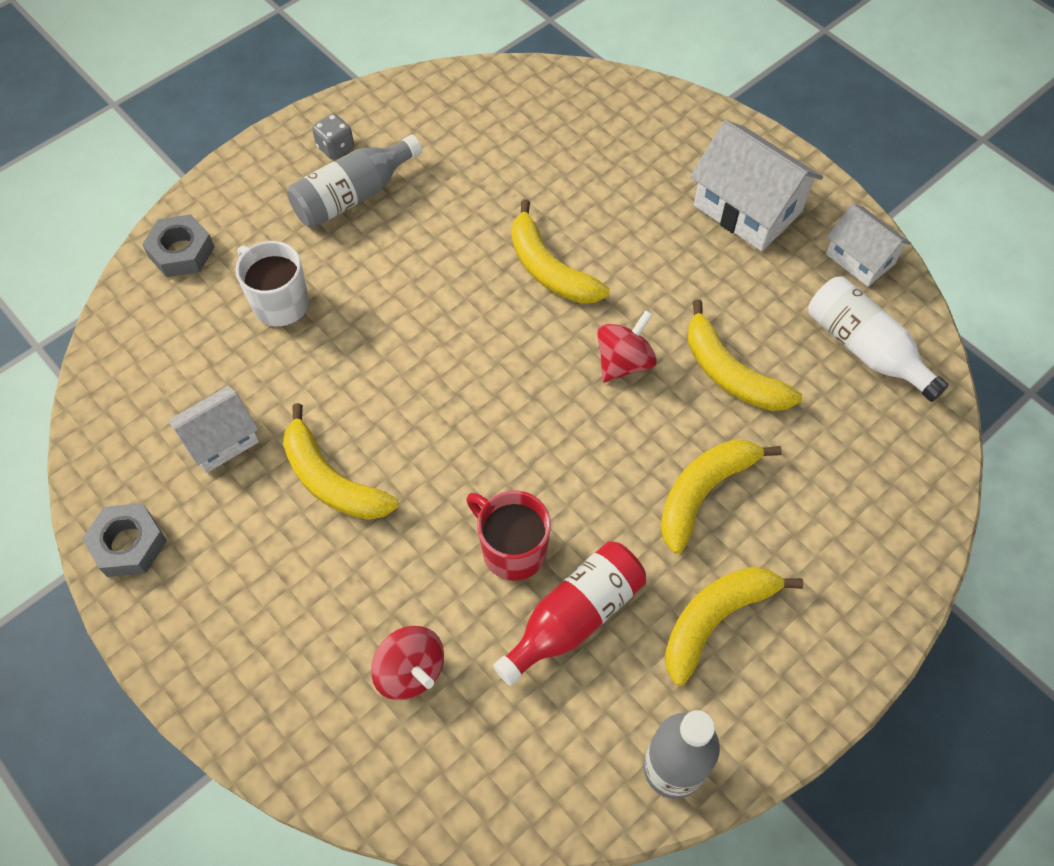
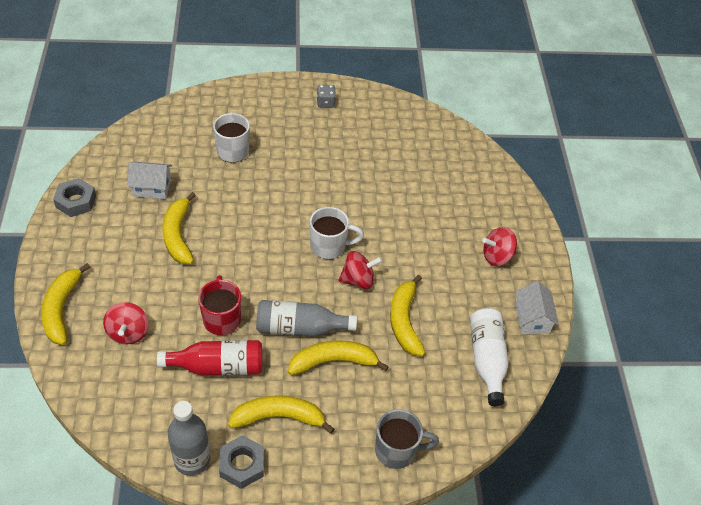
camera: 35 degrees right, 10 degrees down
(181, 252) = (215, 103): grey nut -> grey nut (242, 465)
(353, 196) = (311, 128): grey bottle -> grey bottle (299, 328)
(544, 344) = (329, 246): none -> white mug
(549, 269) = (367, 217): yellow banana -> yellow banana (61, 309)
(747, 208) = (497, 256): white house -> red spinning top
(885, 543) = (397, 451): none -> grey mug

